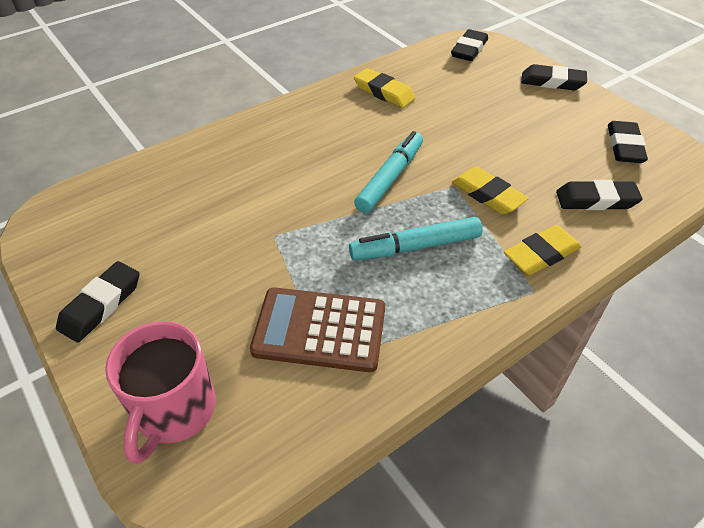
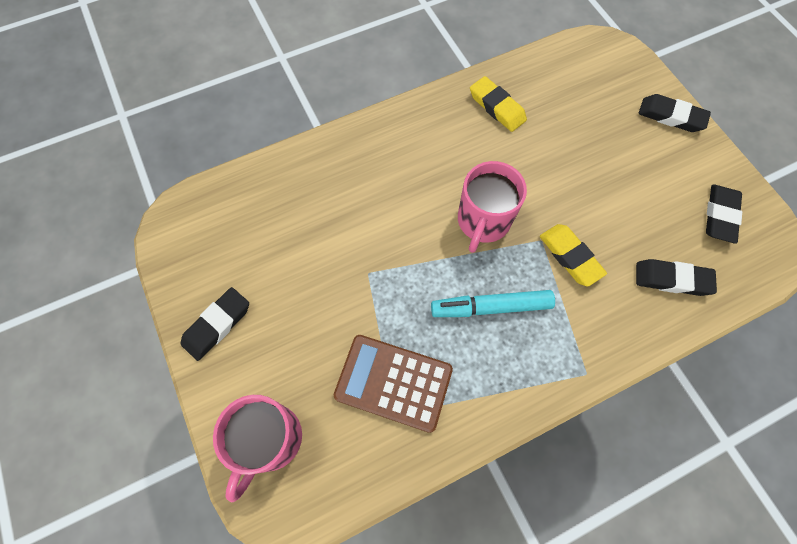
camera: 10 degrees right, 20 degrees up
(390, 178) = (483, 221): turquoise marker -> pink mug
(469, 49) = (595, 57): black eraser -> none
(541, 254) = (603, 334): yellow eraser -> none

